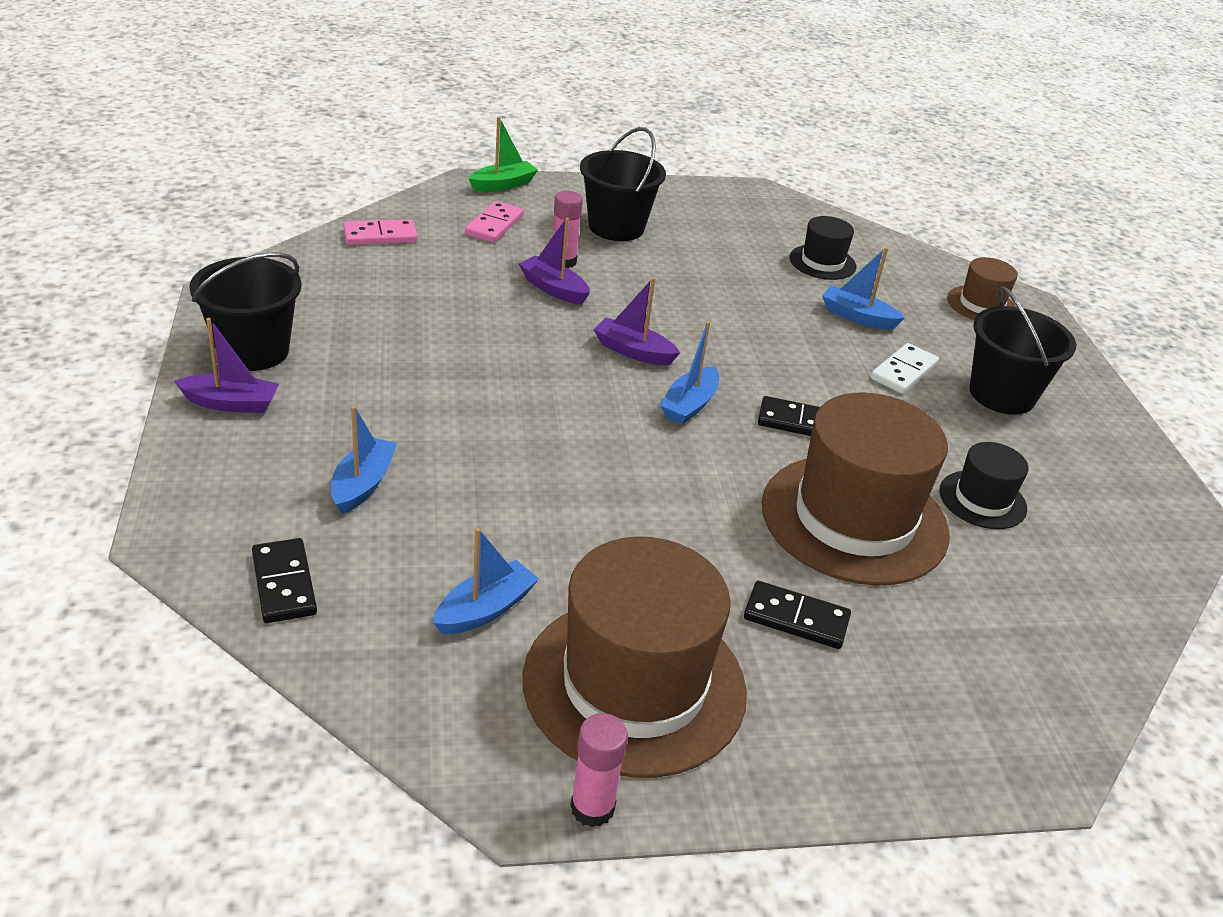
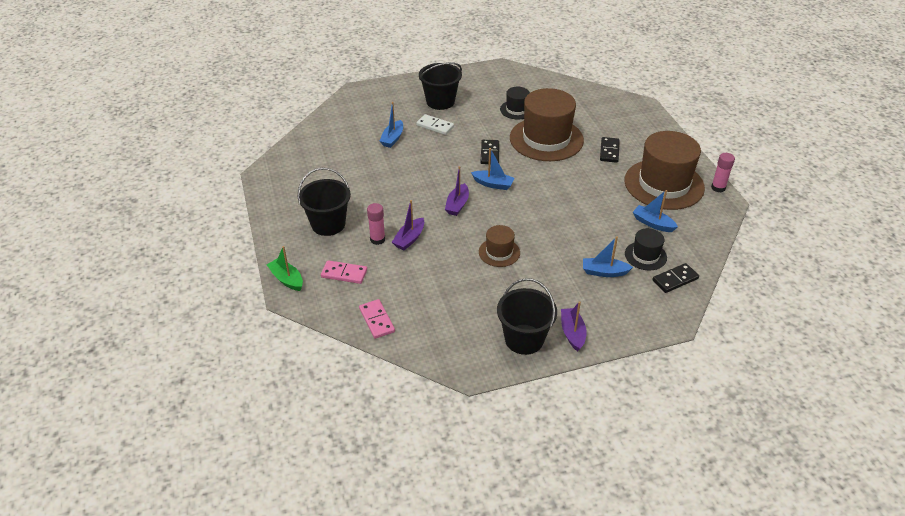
camera: 95 degrees left, 5 degrees up
(822, 262) = (341, 150): black hat -> black hat (645, 256)
(981, 305) = (364, 103): brown hat -> brown hat (499, 252)

